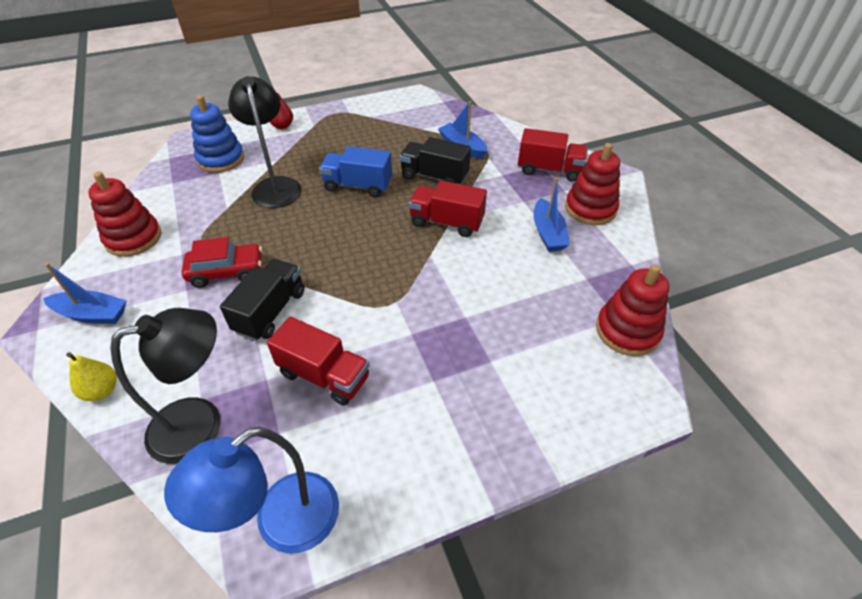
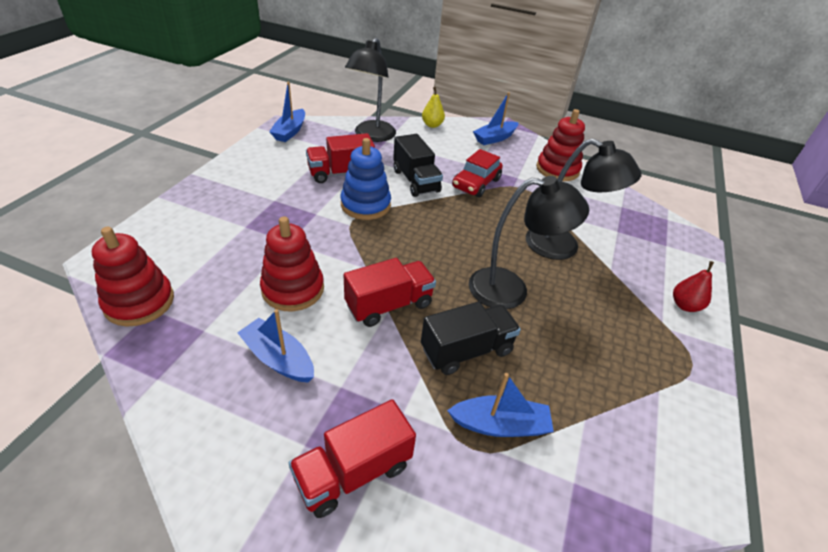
camera: 130 degrees right, 5 degrees down
(221, 159) = (640, 241): blue stacking toy -> blue stacking toy (365, 205)
(282, 523) = (290, 131): blue lamp -> blue boat
(358, 186) = (511, 289): blue truck -> black lamp
(590, 209) = (249, 433): red stacking toy -> red stacking toy (293, 289)

